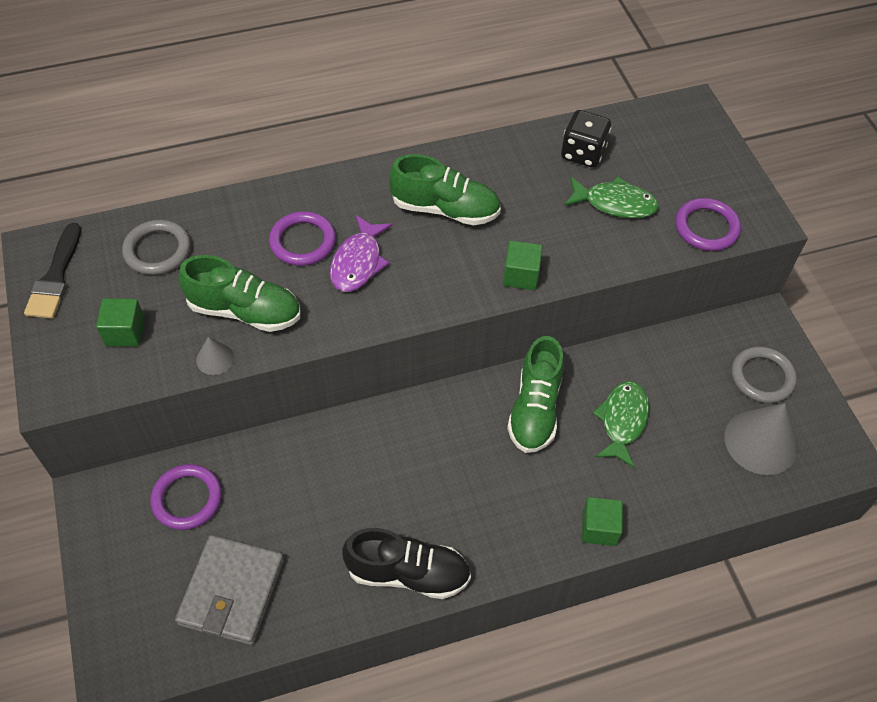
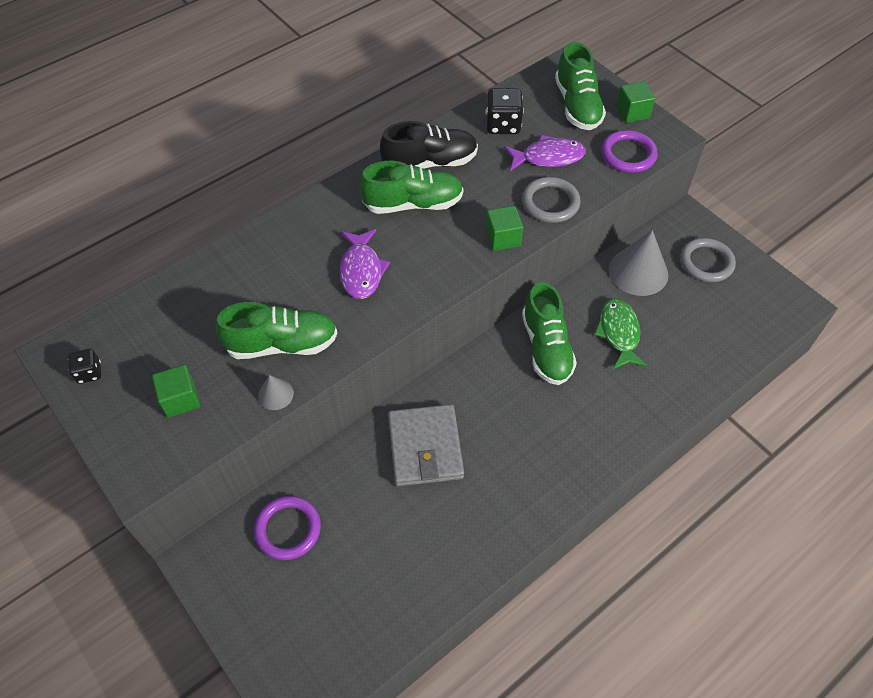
camera: 20 degrees left, 0 degrees up
(55, 277) = (89, 373): black brush -> black dice
(157, 250) = (175, 318): grey ring -> grey ring (550, 203)
(231, 592) = (366, 594): grey wallet -> grey wallet (425, 447)
(303, 241) = (304, 269): purple ring -> none
(408, 573) = (509, 519): black shoe -> black shoe (430, 163)
(599, 528) = (642, 425): green cube -> green cube (632, 112)
(615, 203) = (548, 157): green fish -> purple fish
(676, 156) = (577, 106): none -> green shoe
(761, 442) = (729, 312): grey cone -> grey cone (638, 272)

